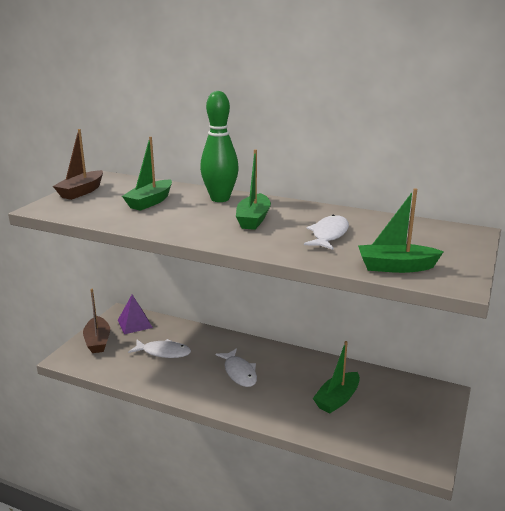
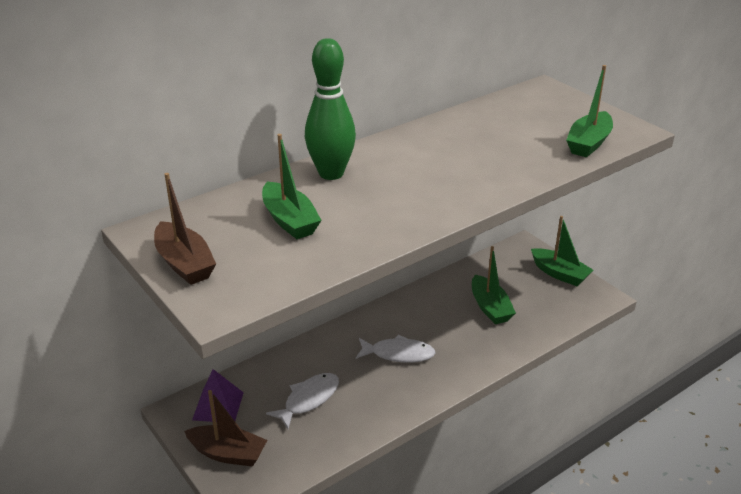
camera: 60 degrees left, 10 degrees up
(253, 219) = (416, 172): green boat -> green boat (559, 274)
(329, 235) = (494, 147): white fish -> none

